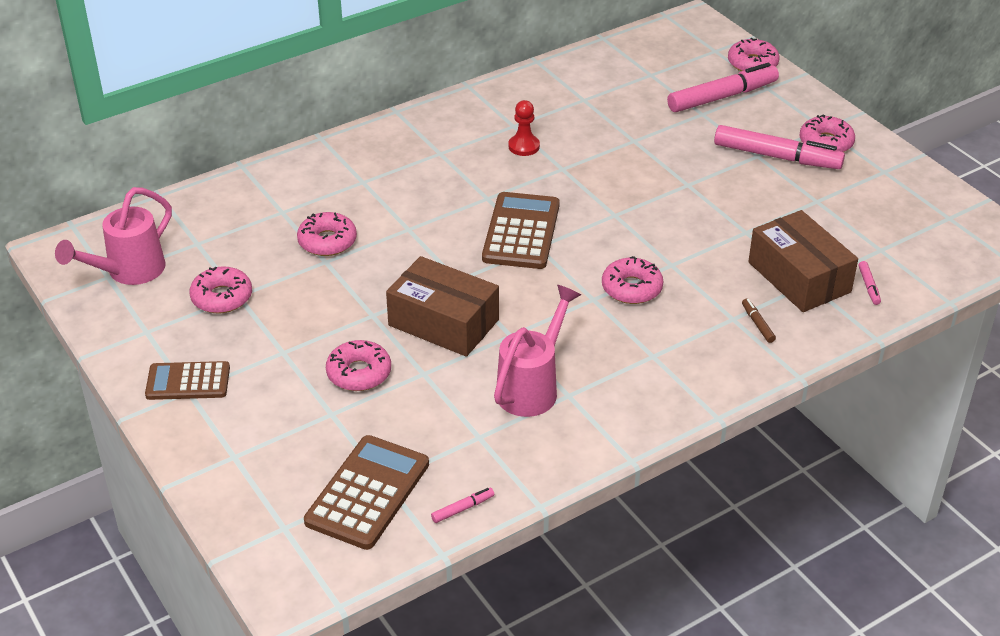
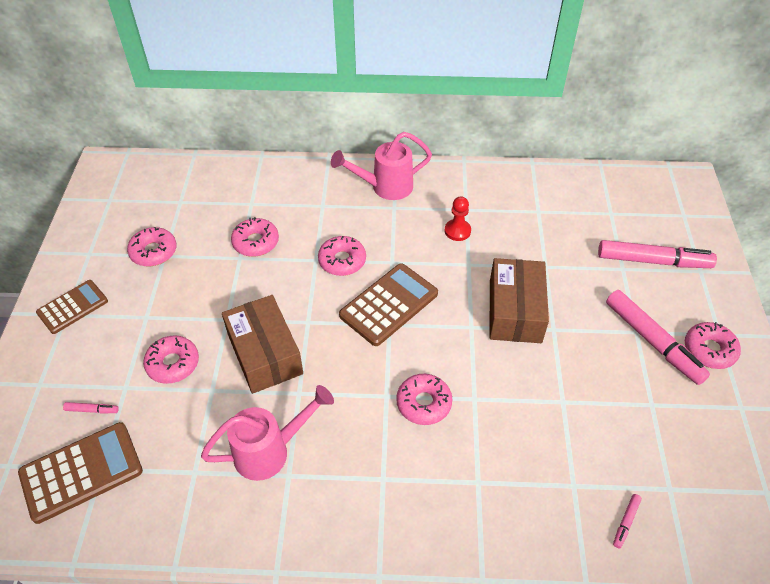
camera: 35 degrees right, 10 degrees up
(128, 272) = (122, 203): pink watering can -> pink watering can (385, 187)
(188, 382) = (72, 307): brown calculator -> brown calculator turned 105 degrees clockwise
(463, 509) = (123, 531): pink marker -> pink marker (92, 410)
(752, 63) = (706, 241): pink donut -> pink donut (342, 260)
(757, 324) = (493, 501): brown marker -> none
(799, 277) = (570, 474): brown box -> brown box (515, 311)

